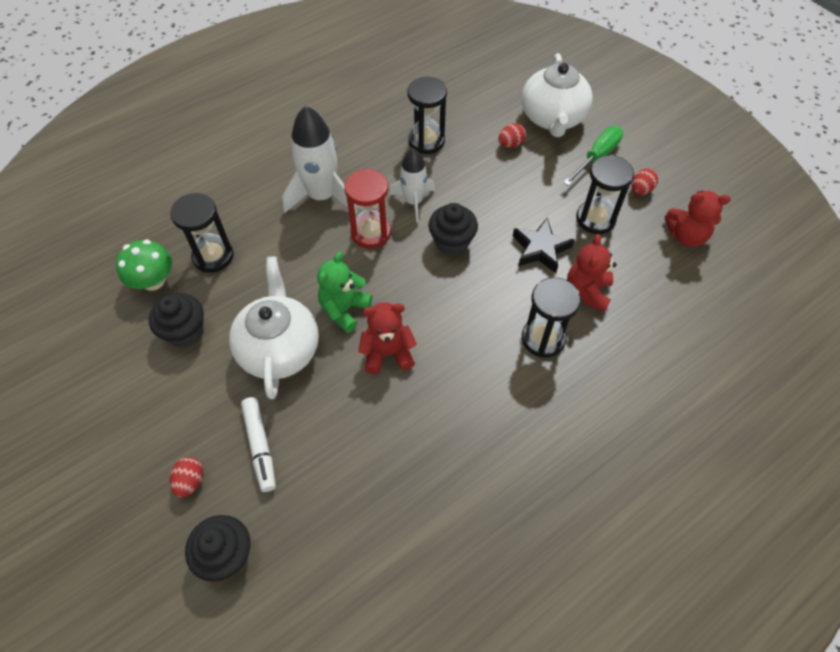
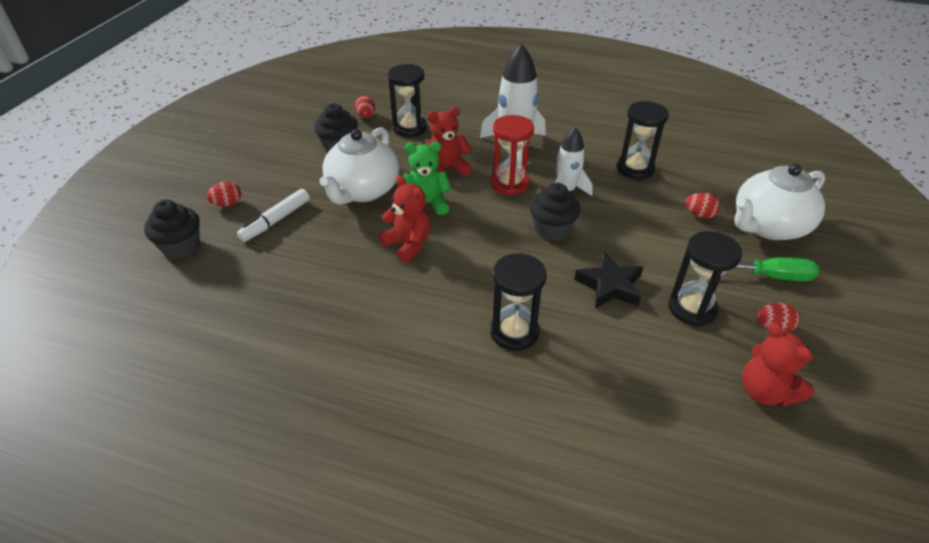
camera: 55 degrees right, 15 degrees down
(153, 281) = (366, 116): green mushroom -> red egg
(279, 349) = (363, 191): white teapot -> white teapot turned 150 degrees clockwise
(587, 292) = (599, 340): red teddy bear -> red teddy bear (447, 169)

